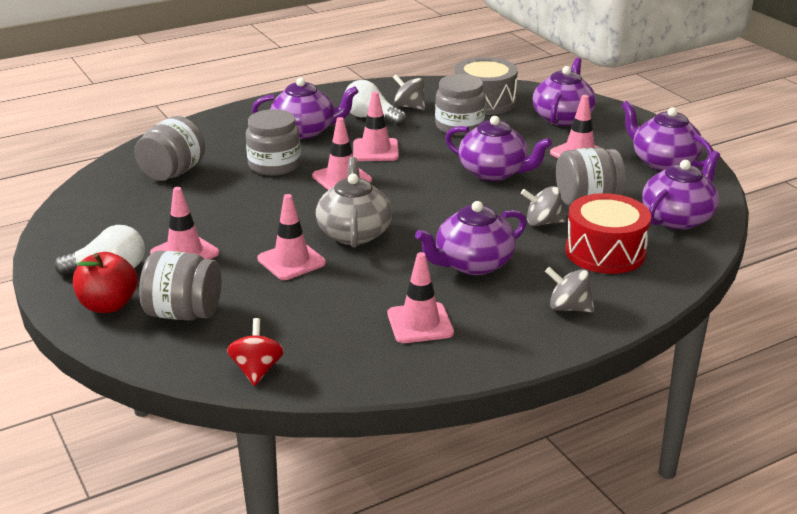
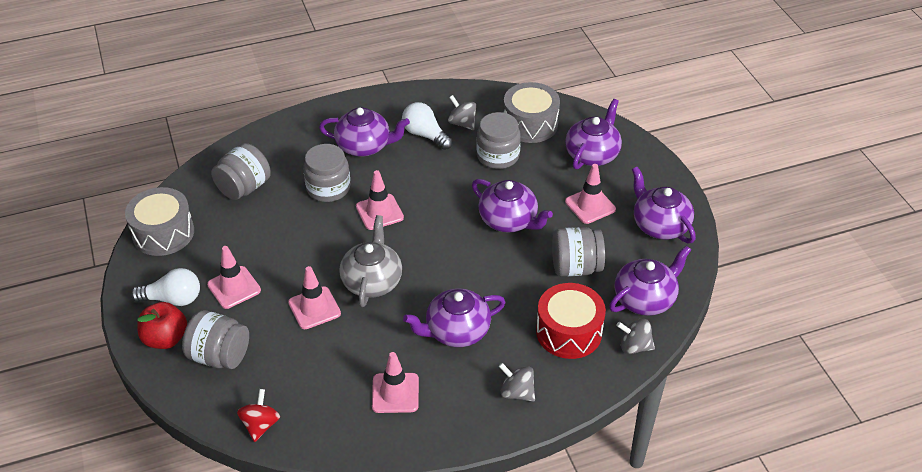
camera: 10 degrees right, 15 degrees up
(82, 216) = (163, 233): none -> grey drum
(375, 150) = (417, 179): pink traffic cone -> none
(542, 222) = (529, 289): grey spinning top -> grey spinning top (634, 346)

